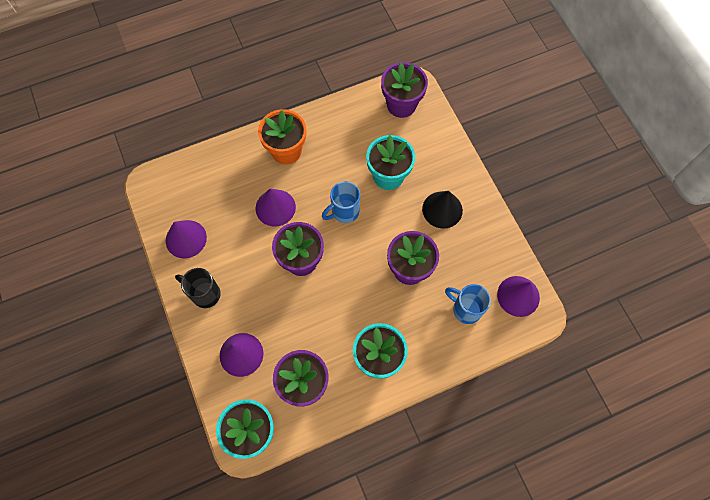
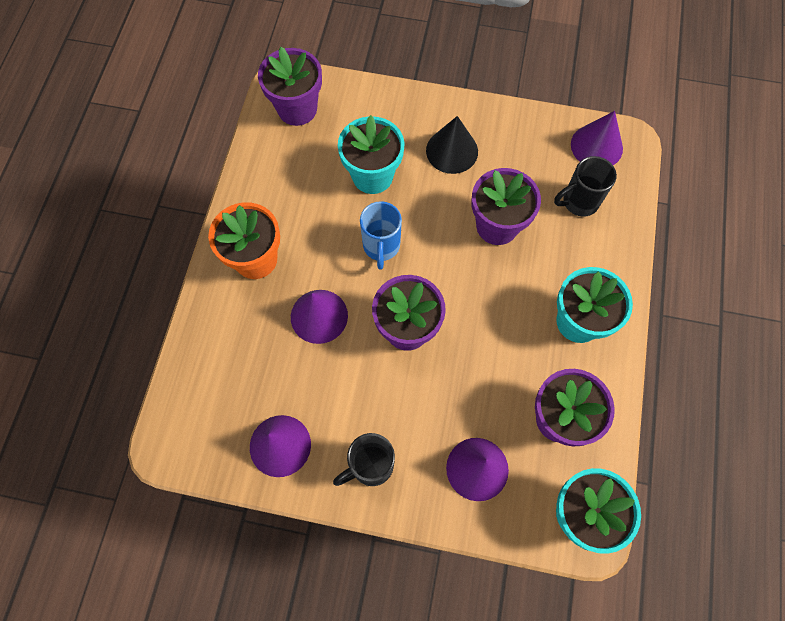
camera: 55 degrees left, 0 degrees up
(466, 309) = (579, 202): blue mug -> black mug

